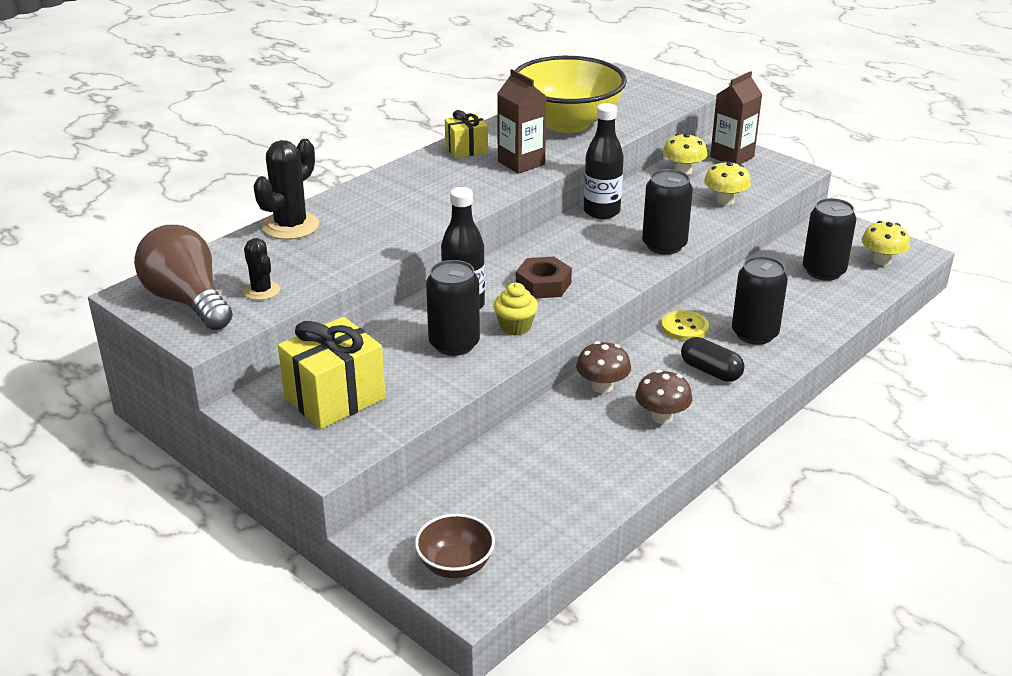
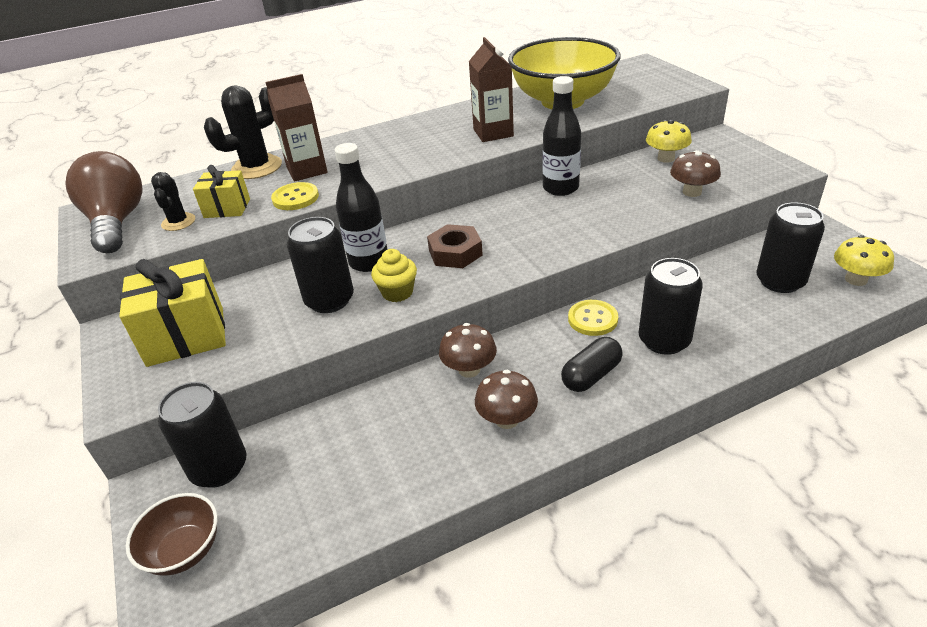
camera: 25 degrees right, 5 degrees up
(369, 251) = (295, 198): none -> yellow button
(466, 149) = (455, 116): yellow gift -> yellow gift (227, 208)
(664, 245) = (600, 230): black can -> black can (219, 468)
(710, 371) = (591, 375): black capsule -> black capsule turned 75 degrees clockwise
(725, 200) = (692, 192): yellow mushroom -> brown mushroom
(732, 157) = (724, 149): brown carton -> brown carton (307, 170)

